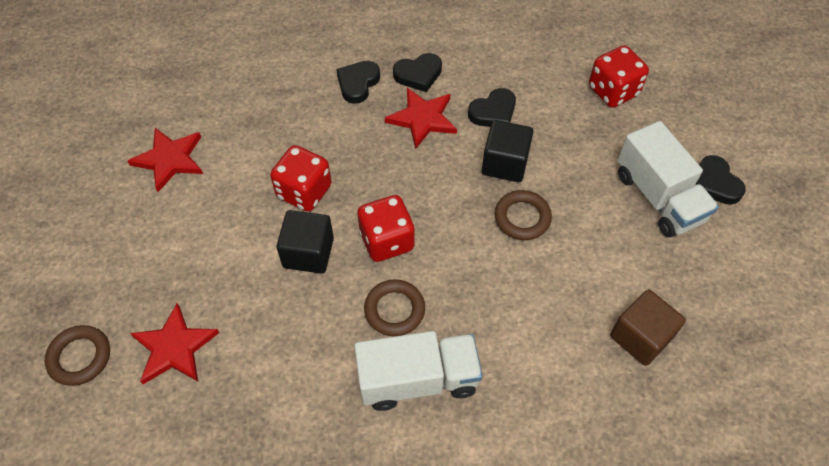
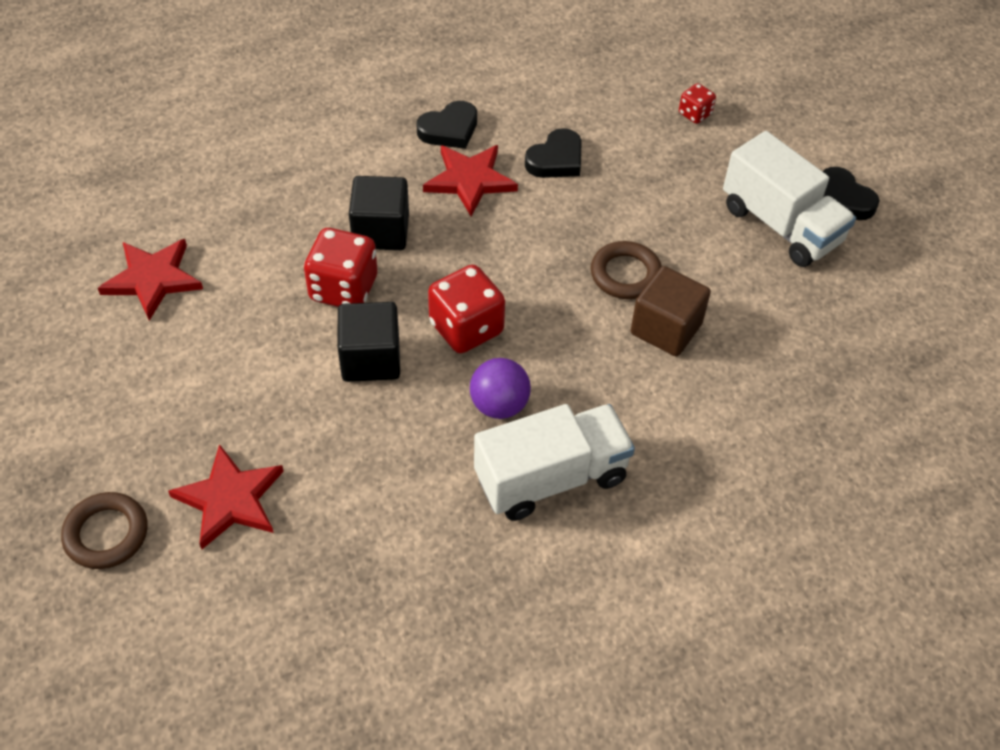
camera: 15 degrees left, 5 degrees down
(358, 83) = (375, 151): black heart -> none
(394, 310) = (499, 405): brown ring -> purple ball
(505, 163) = (587, 216): black cube -> black cube (381, 231)
(613, 91) = (695, 114): red dice -> red dice, size x0.52
(640, 337) = (801, 382): brown cube -> brown cube (666, 328)

